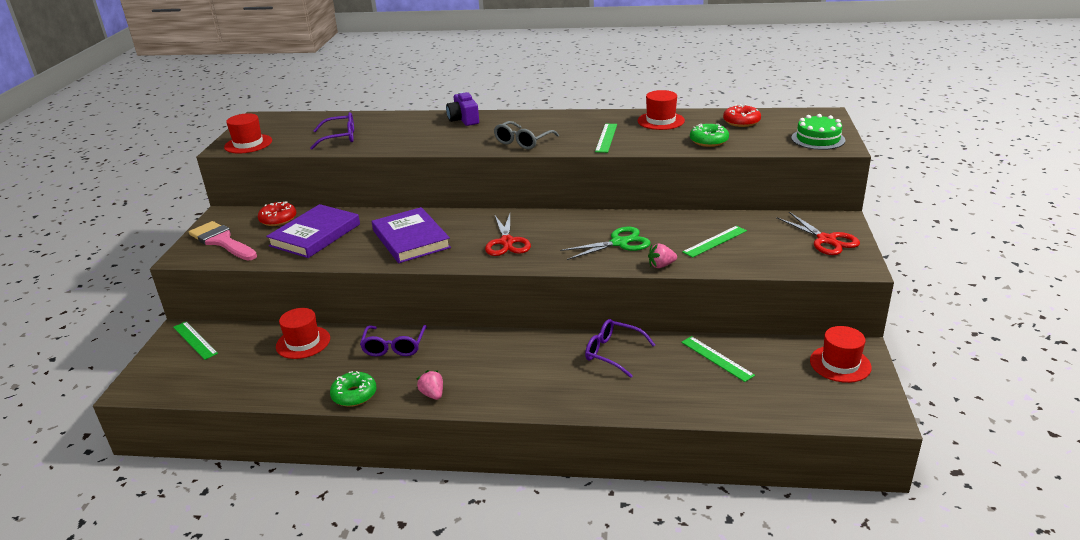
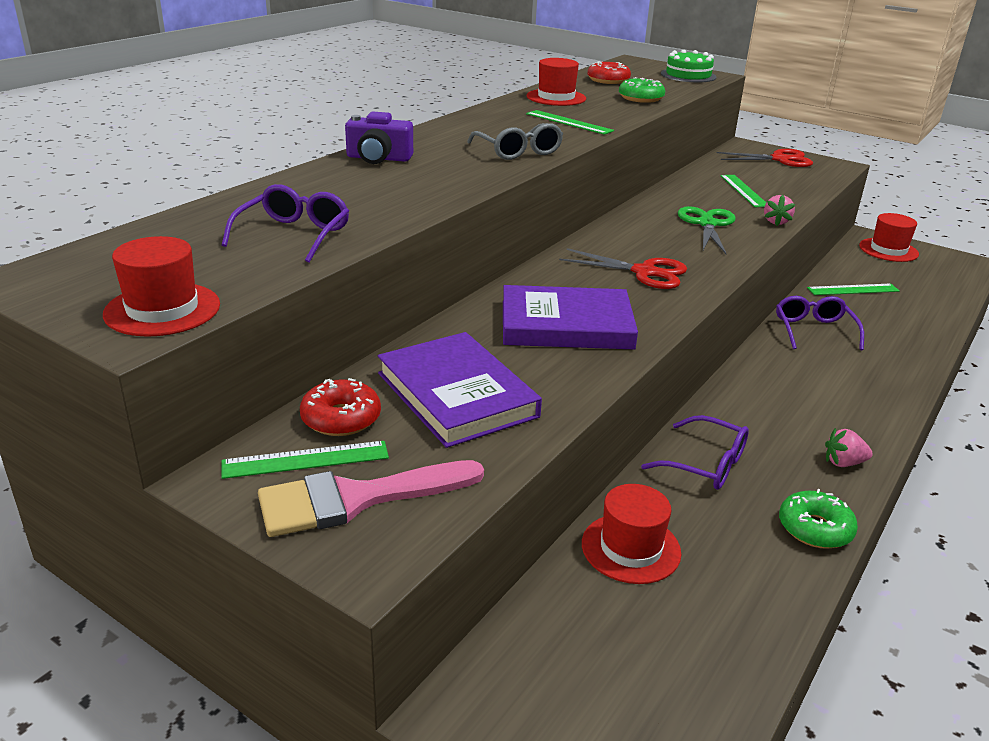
camera: 65 degrees left, 0 degrees up
(195, 340) = (515, 692): green ruler -> green ruler (306, 460)
(613, 353) = (814, 331): purple glasses -> purple glasses turned 120 degrees clockwise

